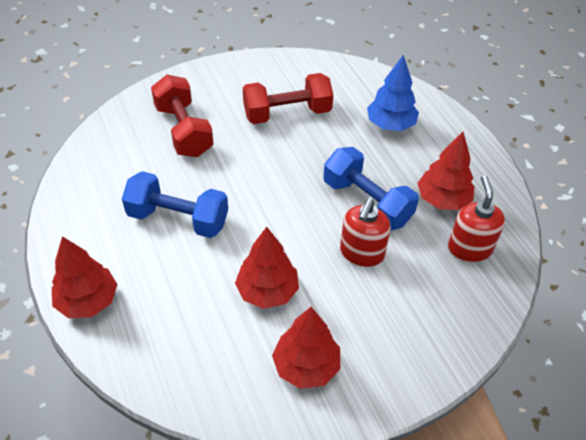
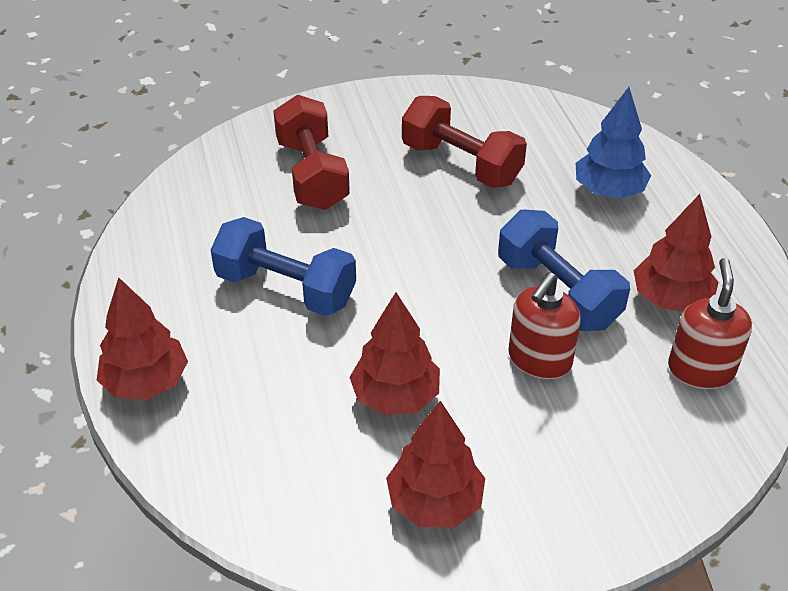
camera: 10 degrees right, 5 degrees down
(287, 113) = (461, 164): red dumbbell -> red dumbbell turned 45 degrees clockwise

